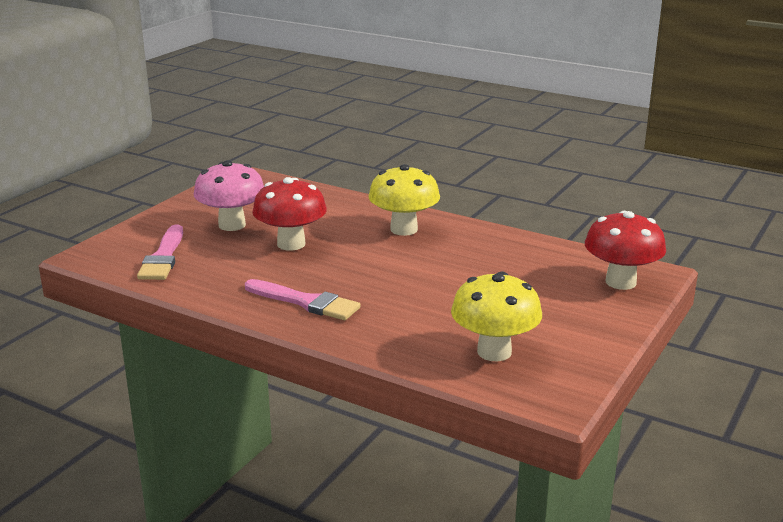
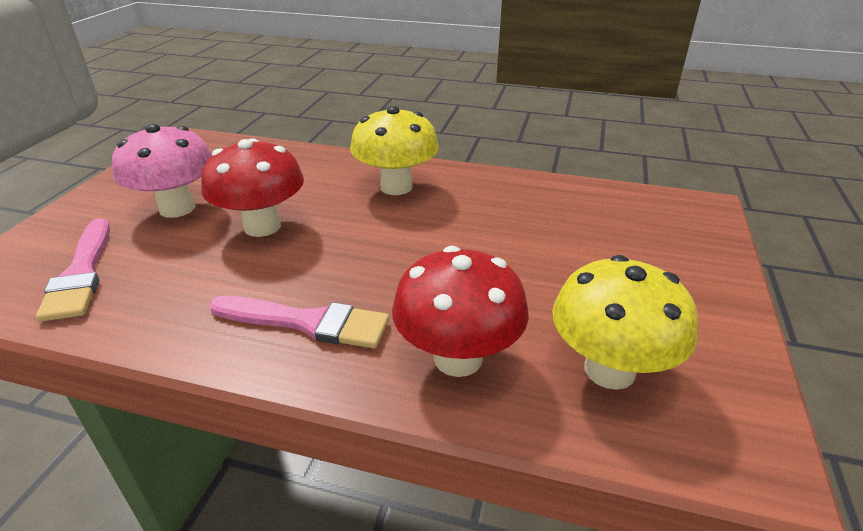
camera: 15 degrees left, 10 degrees up
(620, 282) = (680, 225): red mushroom -> red mushroom (458, 358)

